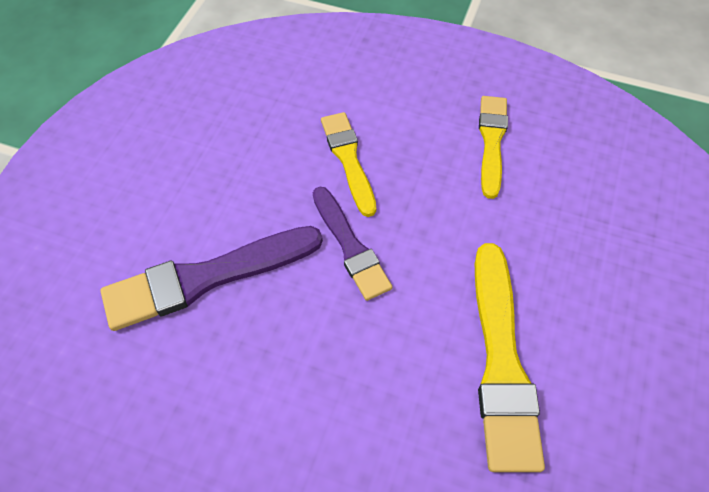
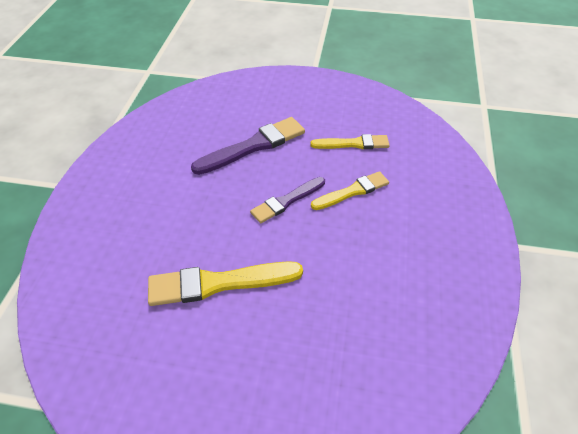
camera: 80 degrees right, 10 degrees down
(206, 278) = (253, 146): purple brush -> purple brush turned 90 degrees clockwise
(491, 141) = (397, 269): yellow brush -> yellow brush (353, 144)

